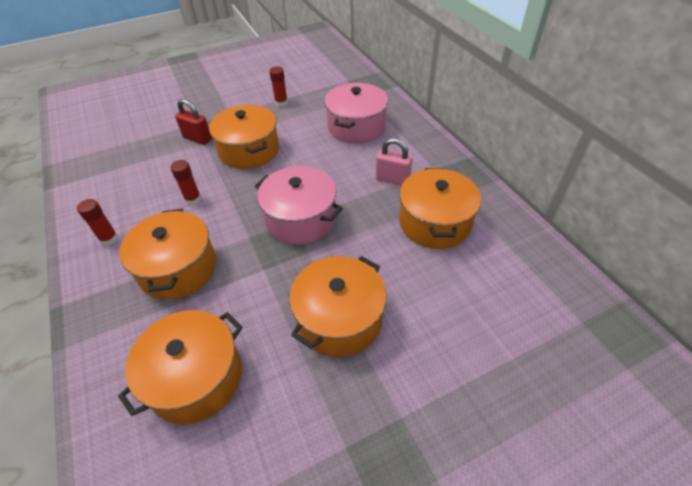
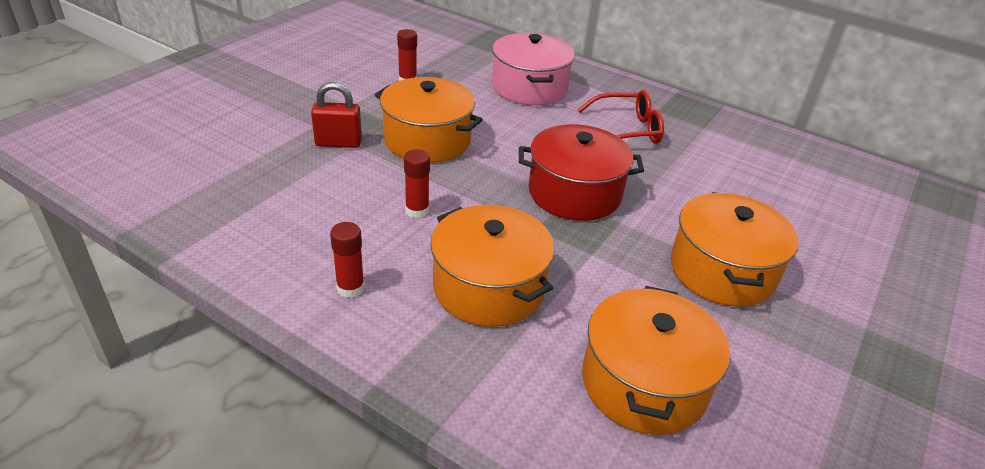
camera: 35 degrees left, 10 degrees down
(300, 219) = (574, 193): pink pot -> red pot
(392, 179) = (627, 130): pink padlock -> red glasses
(434, 222) = (711, 157): orange pot -> none

